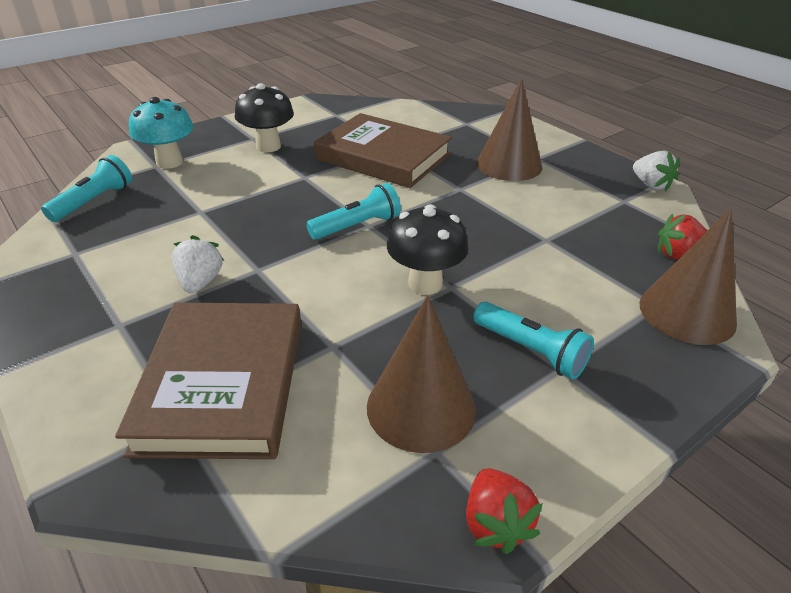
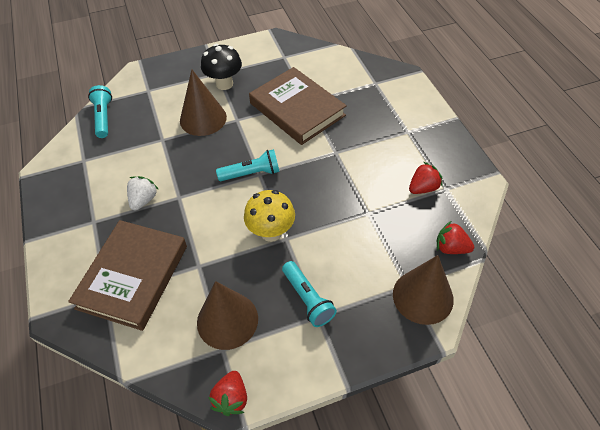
camera: 20 degrees right, 15 degrees up
(94, 201) = (104, 117): turquoise flashlight -> turquoise flashlight turned 60 degrees counterclockwise
(169, 162) = (157, 88): turquoise mushroom -> none
(425, 284) = (271, 232): black mushroom -> yellow mushroom
(509, 165) = (382, 135): brown cone -> brown cone (203, 118)
(596, 204) = (423, 188): none -> red strawberry
(651, 185) = (476, 177): white strawberry -> none

